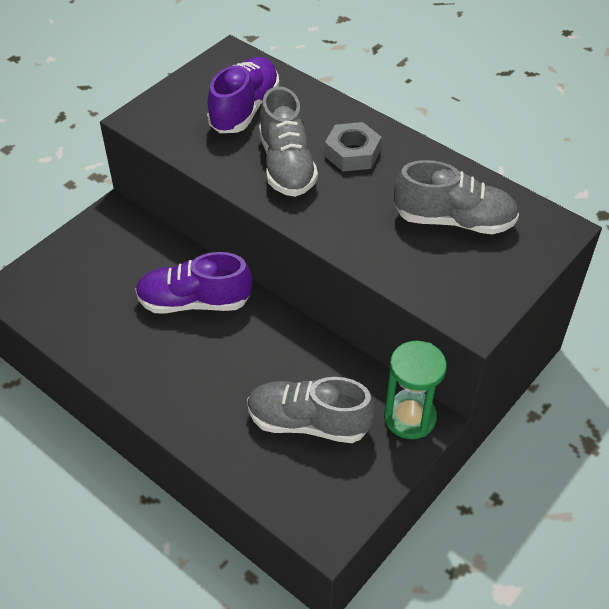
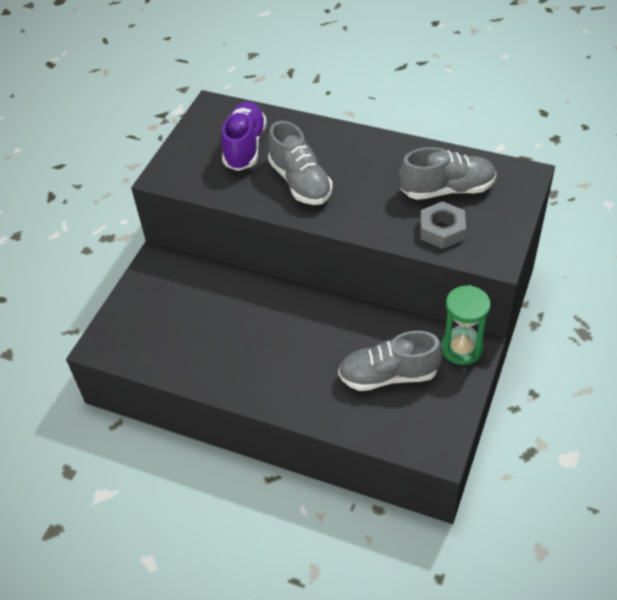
camera: 15 degrees left, 0 degrees up
(194, 302) = (256, 311): purple shoe -> none
(352, 153) = (346, 159): grey nut -> grey nut (442, 230)

